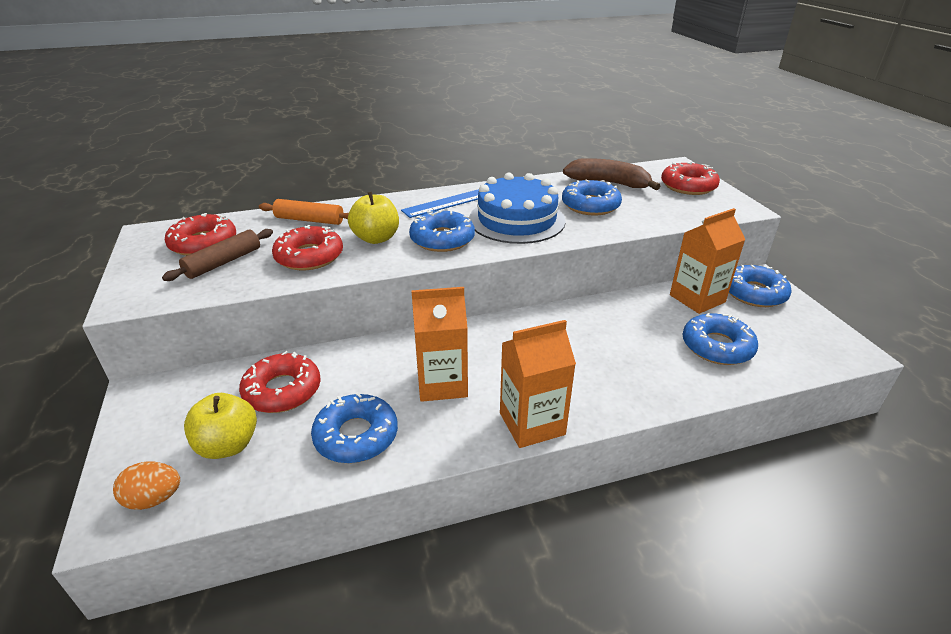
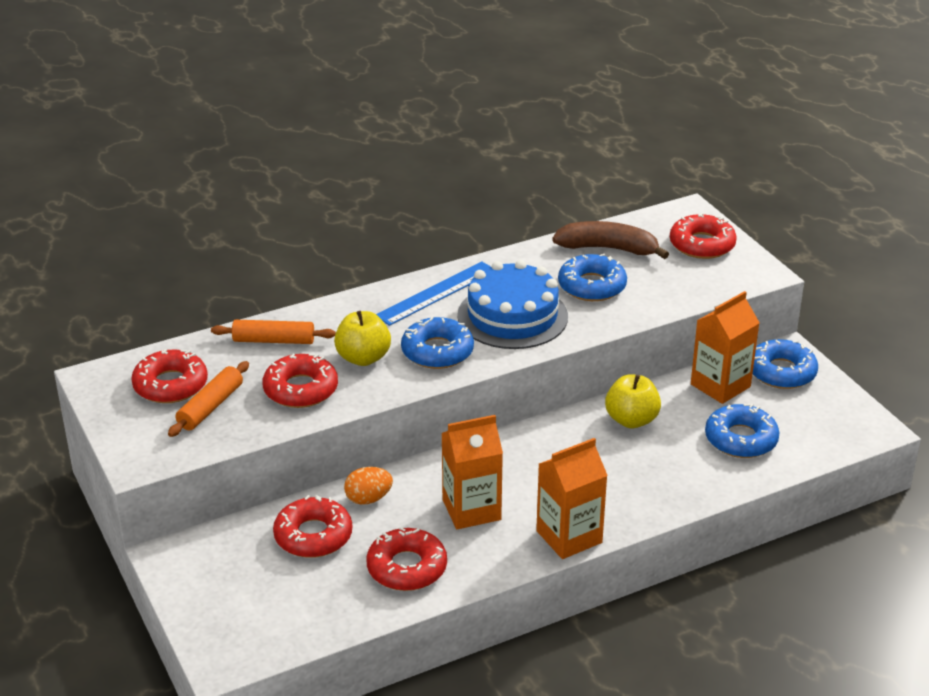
camera: 10 degrees left, 0 degrees up
(154, 499) = (249, 641): orange egg -> orange egg (368, 499)
(223, 262) = (210, 407): brown rolling pin -> orange rolling pin
(228, 445) = (289, 591): yellow apple -> yellow apple (631, 420)
(356, 436) = (407, 567): blue donut -> red donut

